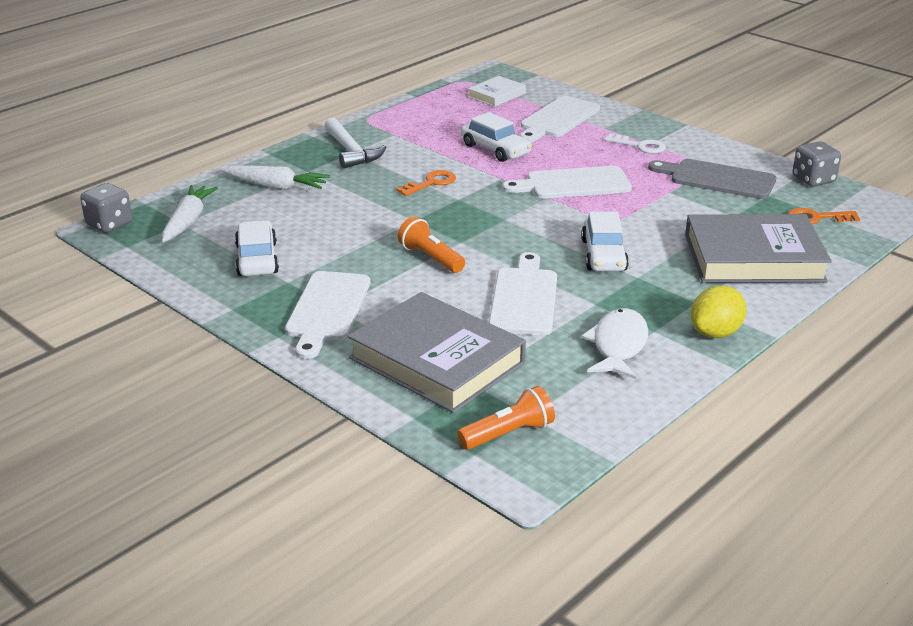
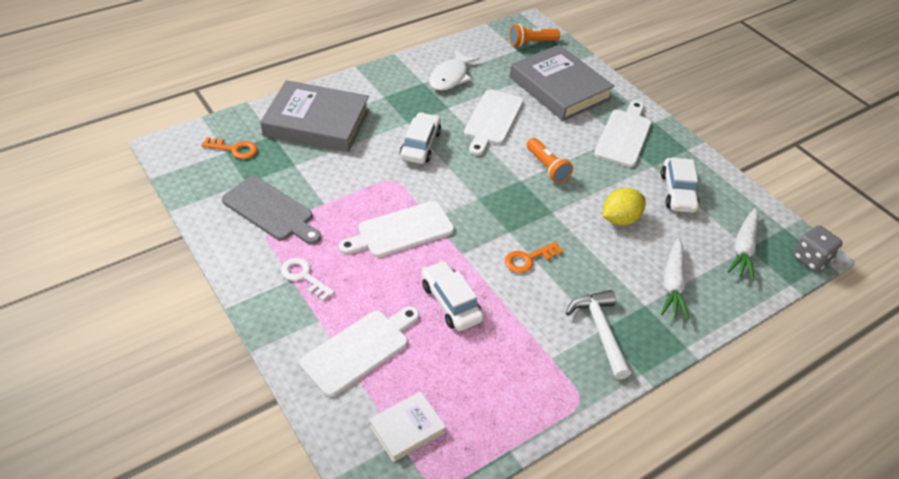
camera: 170 degrees left, 15 degrees up
(277, 186) = (672, 284): white carrot -> white carrot turned 105 degrees counterclockwise
(573, 184) = (401, 231): white cutting board -> white cutting board turned 150 degrees clockwise
(715, 333) = (388, 74): yellow lemon -> yellow lemon (620, 219)
(813, 180) = (190, 192): grey dice -> none

